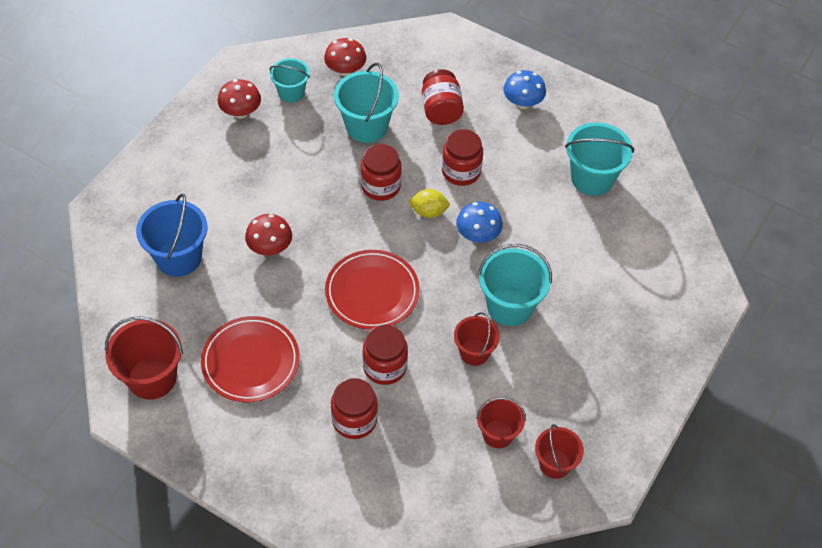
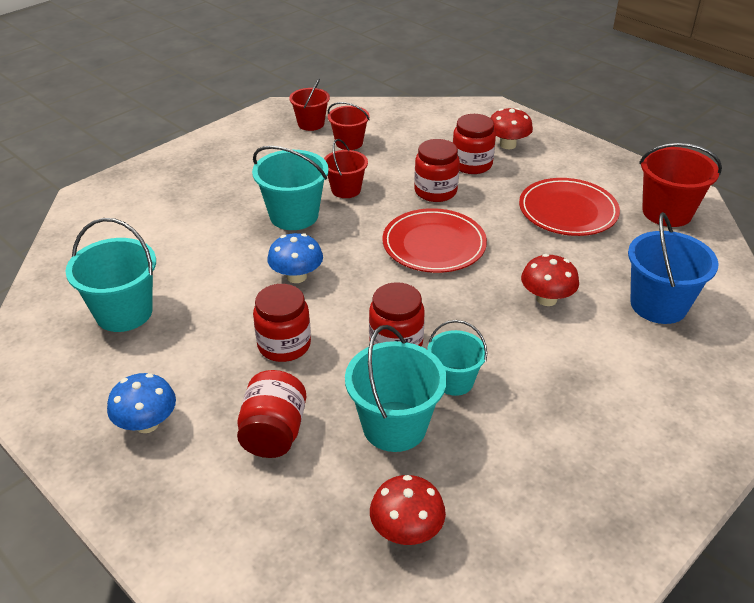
camera: 165 degrees left, 15 degrees down
(241, 112) = (591, 482): red mushroom -> red mushroom (507, 145)
(291, 92) = (506, 503): turquoise bucket -> turquoise bucket (454, 381)
(428, 212) = (344, 307): yellow lemon -> none

